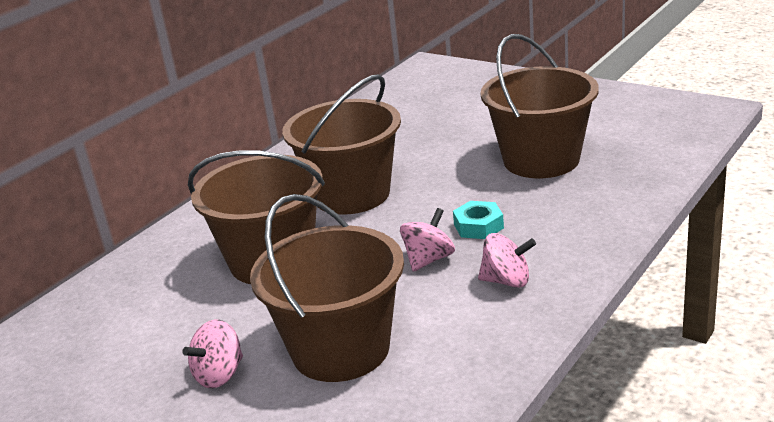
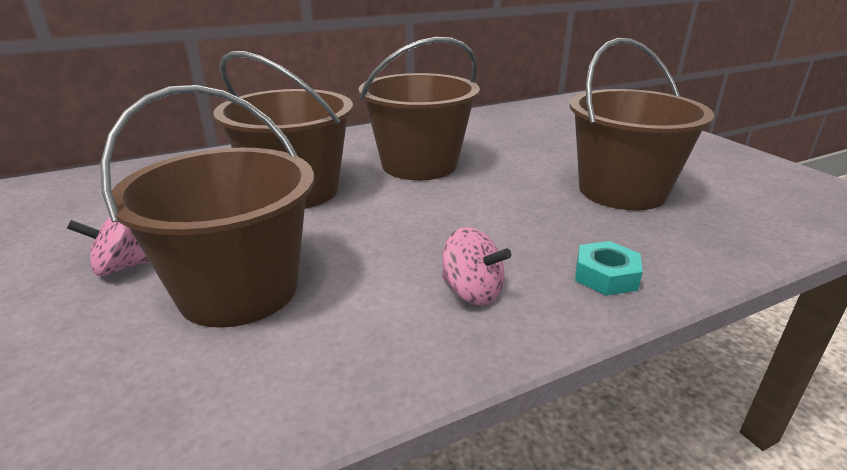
camera: 25 degrees right, 0 degrees up
(429, 260) = (419, 239): pink spinning top -> none
(478, 226) = (499, 227): turquoise nut -> turquoise nut (605, 276)

